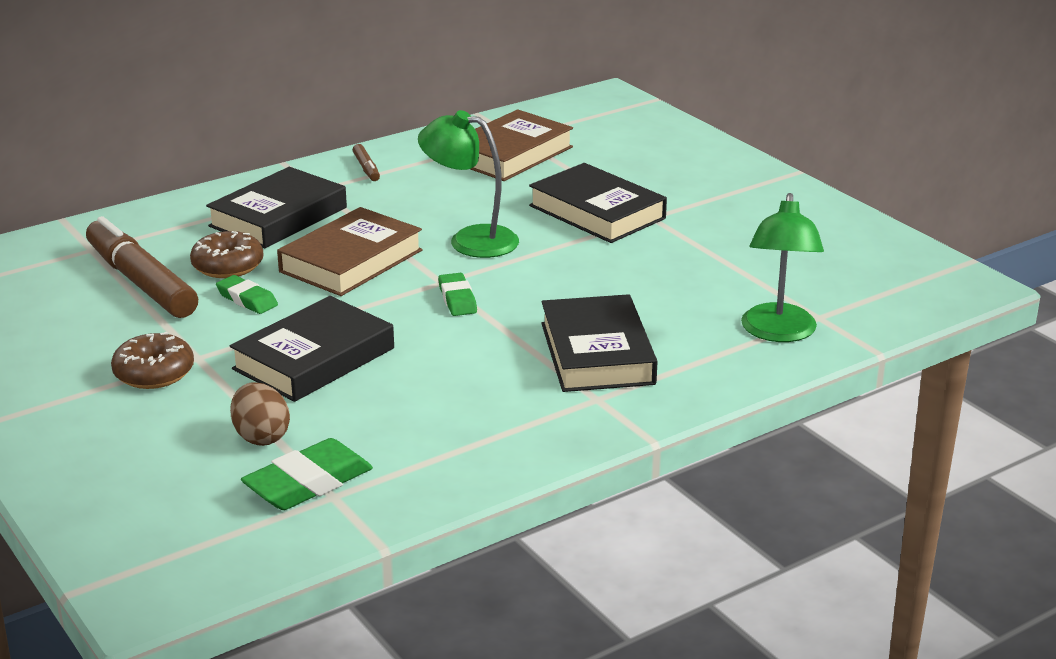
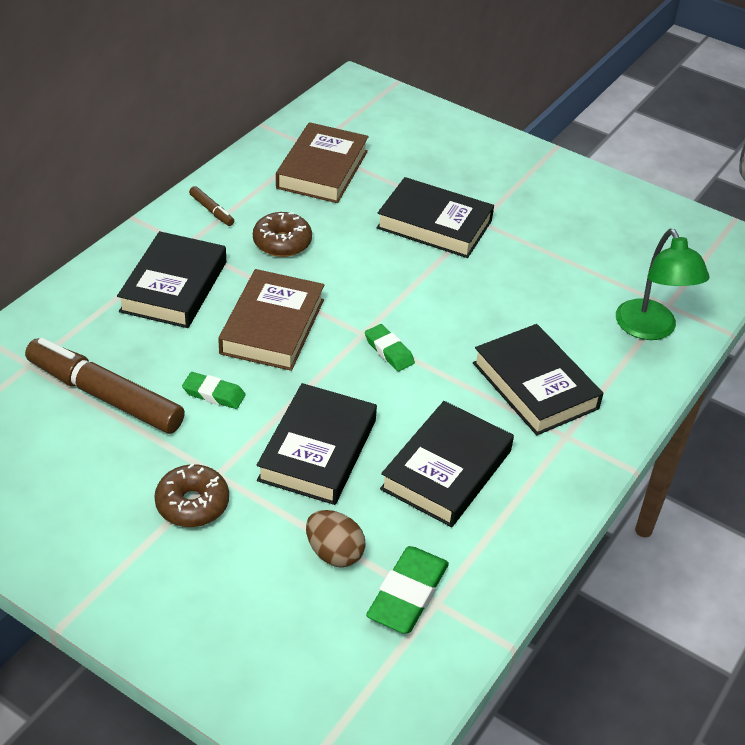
camera: 25 degrees left, 15 degrees up
(228, 266) = (169, 357): brown donut -> brown donut (282, 242)
(436, 399) = (446, 470): none -> black book
(470, 240) = (355, 279): green lamp -> none

